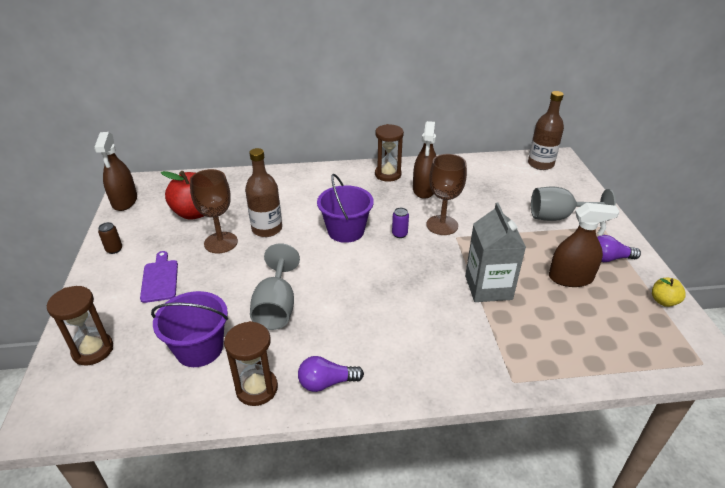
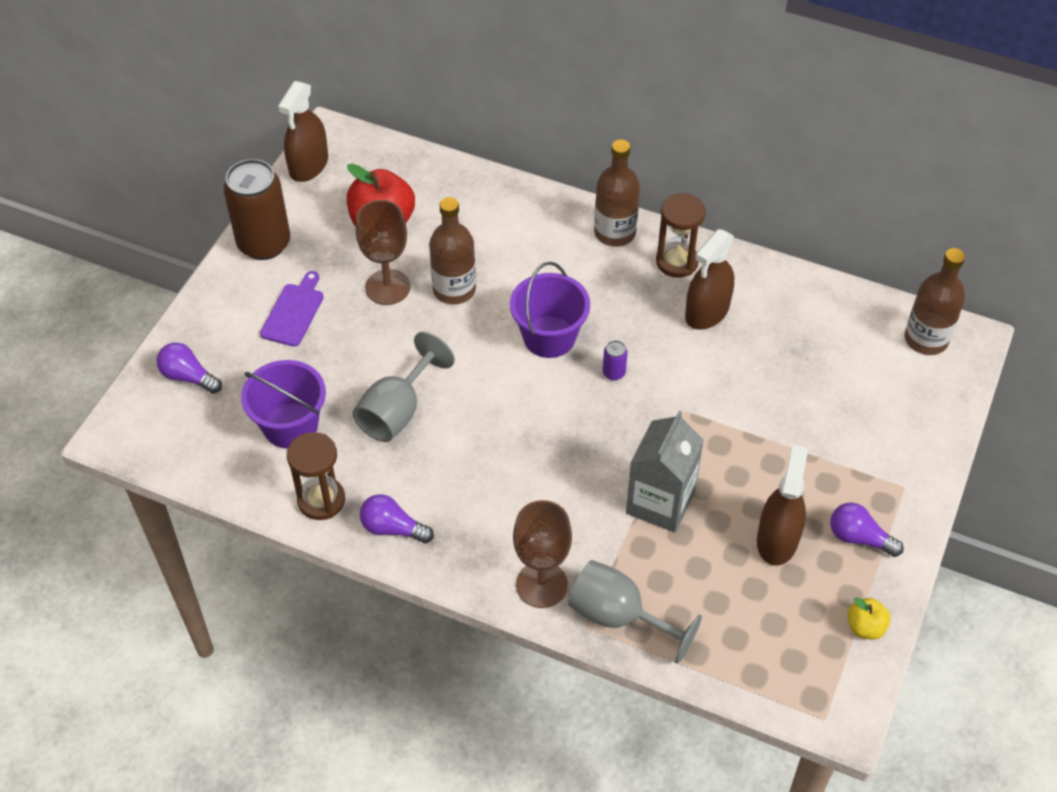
camera: 30 degrees right, 15 degrees up
(93, 350) = (188, 377): brown hourglass -> purple light bulb
(114, 249) = (264, 244): brown can -> brown can, size x2.50
(343, 173) = (615, 233): none -> brown bottle
(442, 225) = (681, 384): brown goblet -> brown goblet (541, 584)
(558, 217) = (856, 444): grey goblet -> grey goblet (618, 616)
(570, 278) = (777, 540): brown spray bottle -> brown spray bottle turned 105 degrees counterclockwise

